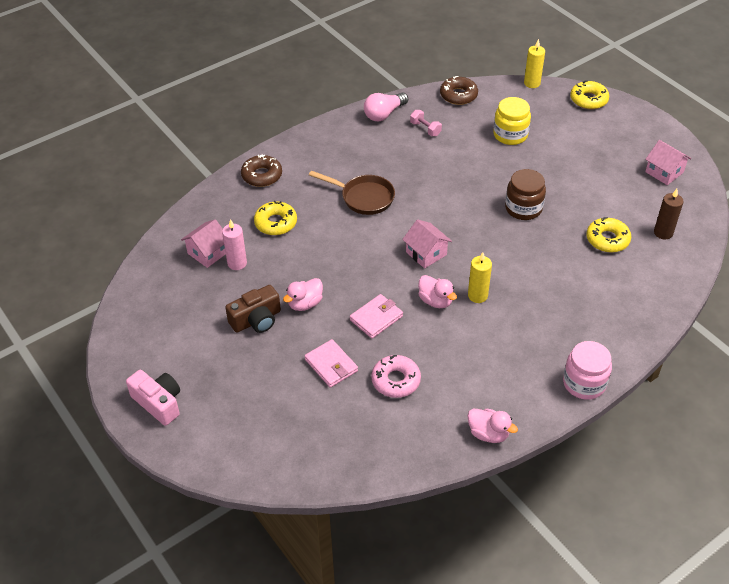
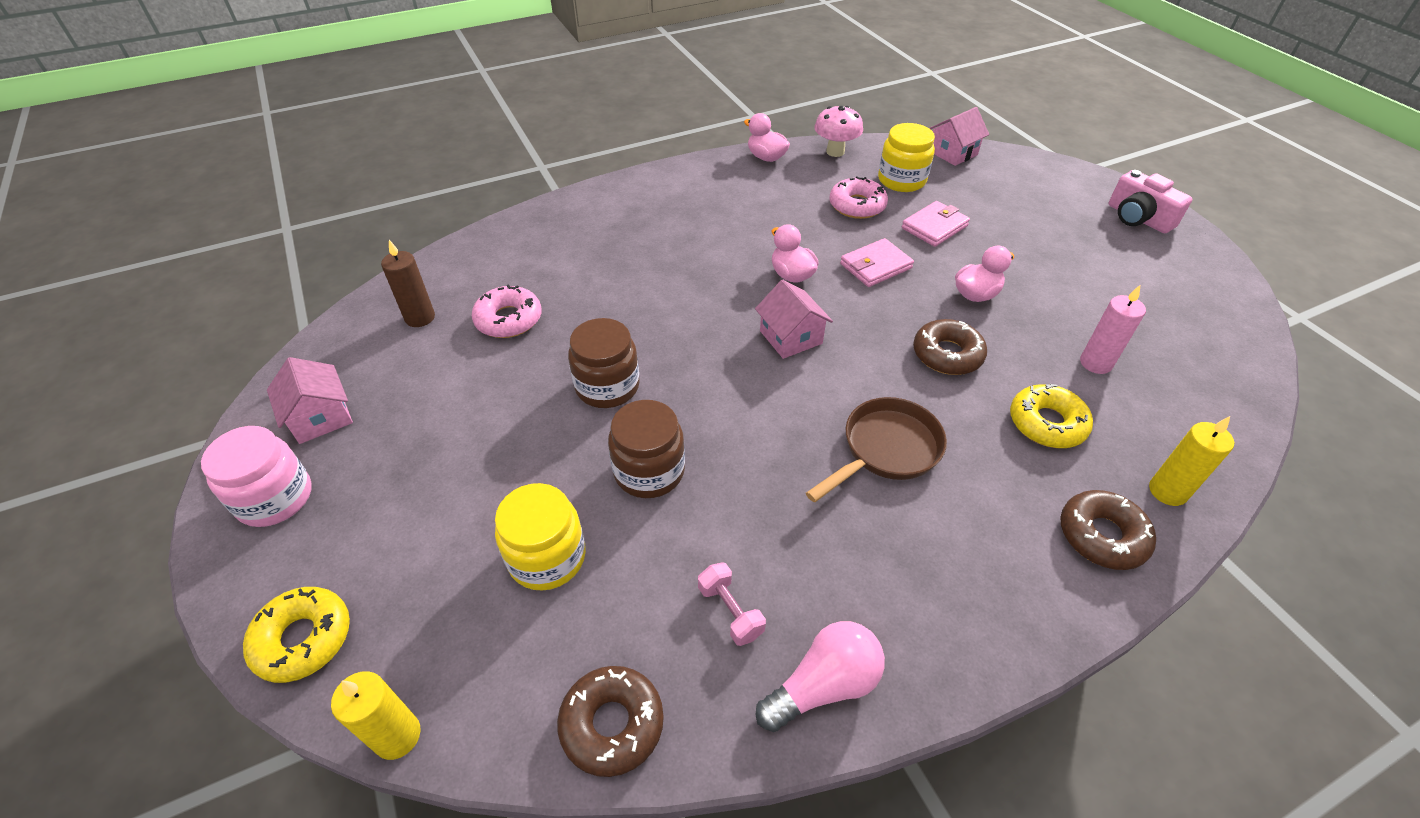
camera: 170 degrees left, 0 degrees up
(208, 253) = (1152, 387): pink house -> pink house (952, 153)
(256, 320) = (1042, 284): brown camera -> none
(328, 256) = (947, 354): none -> brown donut
(331, 365) = (934, 227): pink wallet -> pink wallet turned 75 degrees clockwise
(358, 420) = (901, 180): none -> yellow jar
(363, 197) = (886, 450): brown pan -> brown pan turned 105 degrees clockwise
(424, 454) = (835, 152): none -> pink mushroom
(477, 296) = (732, 274): yellow candle -> yellow candle (1167, 491)
(481, 172) = (649, 471): none -> brown jar
(584, 383) = (646, 180): pink jar -> pink jar (275, 498)
(607, 239) = (508, 319): yellow donut -> pink donut

